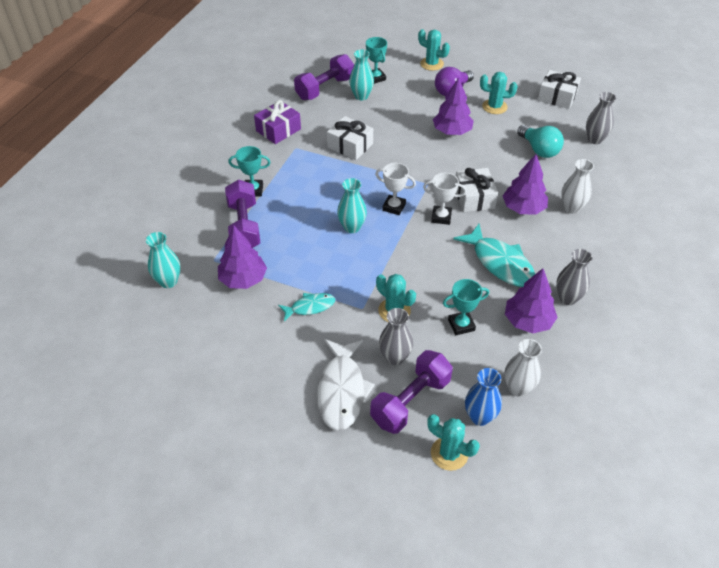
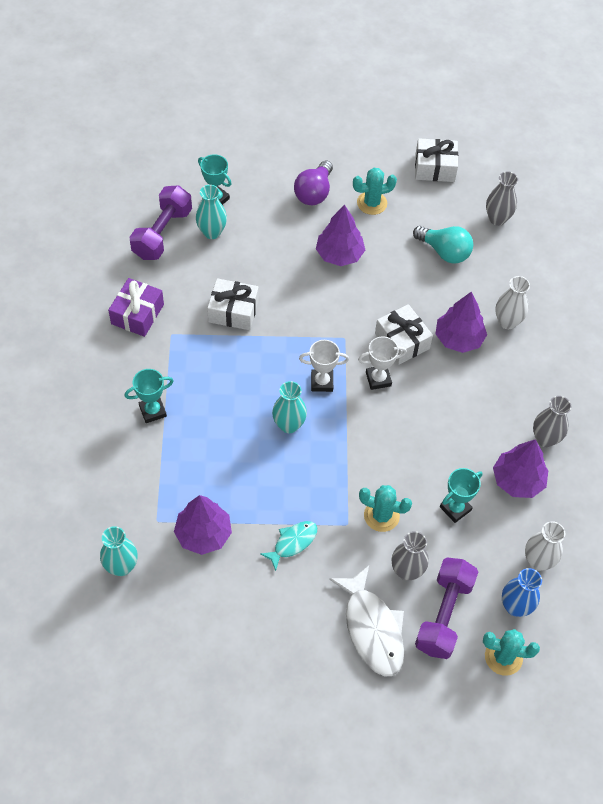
camera: 25 degrees left, 10 degrees up
(244, 226) = (168, 464): purple dumbbell -> none
(431, 64) = (272, 157): turquoise cactus -> none
(500, 263) = (462, 418): turquoise fish -> none

